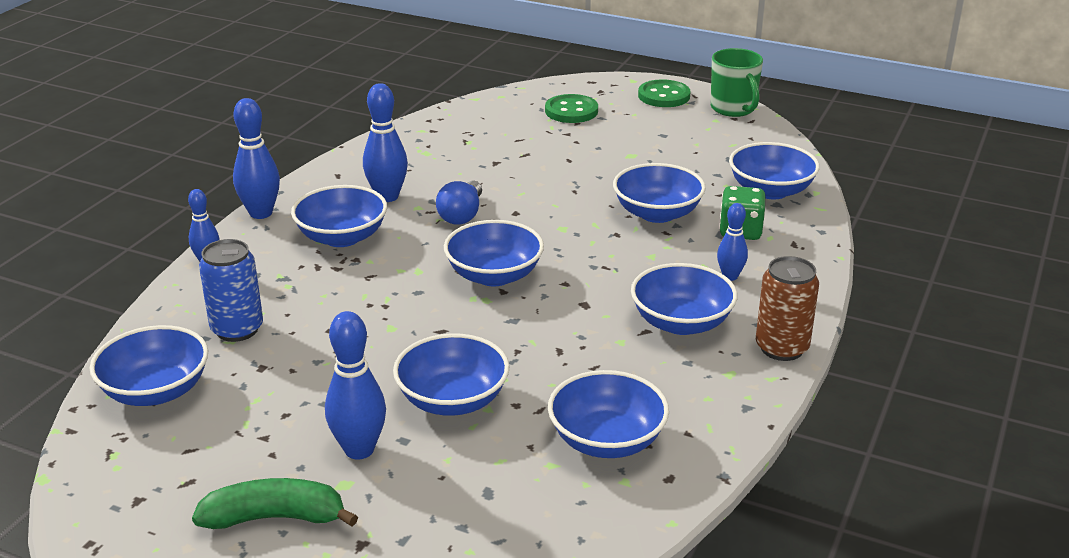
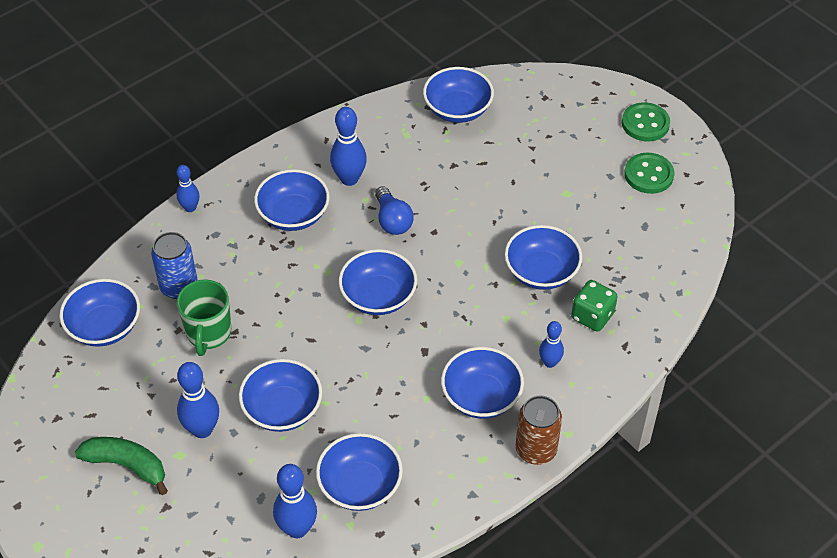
camera: 25 degrees right, 20 degrees up
(261, 213) = (250, 166): blue bowling pin -> blue bowling pin (297, 529)
(462, 215) = (392, 220): blue light bulb -> blue light bulb turned 60 degrees counterclockwise
(571, 111) = (553, 119): green button -> green button (648, 175)
(733, 109) = (694, 161): green mug -> green mug (208, 333)
(770, 190) = (651, 277): blue bowl -> blue bowl (457, 109)

